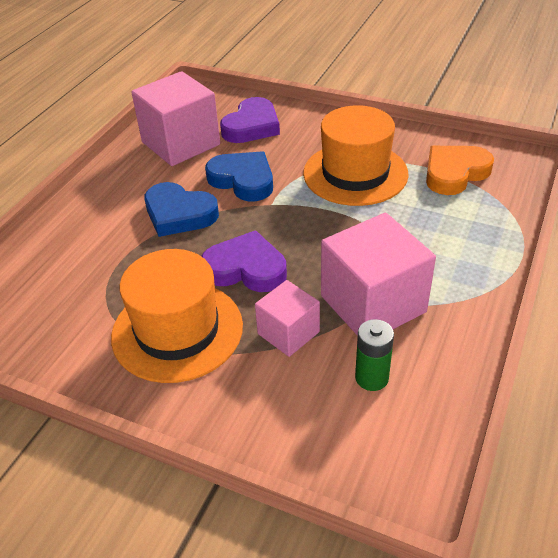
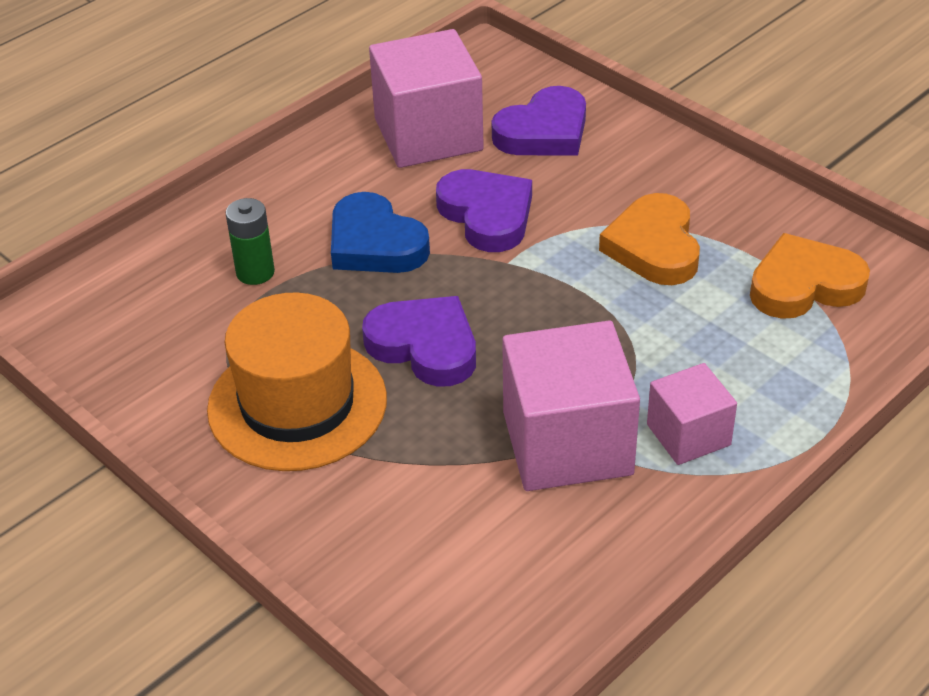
camera: 20 degrees right, 0 degrees up
(243, 180) = (487, 215): blue heart -> purple heart
(288, 333) = (435, 448): pink cube -> pink cube (688, 435)
(355, 173) = (654, 247): orange hat -> orange heart
(371, 378) = (509, 537): green battery -> green battery (255, 272)

